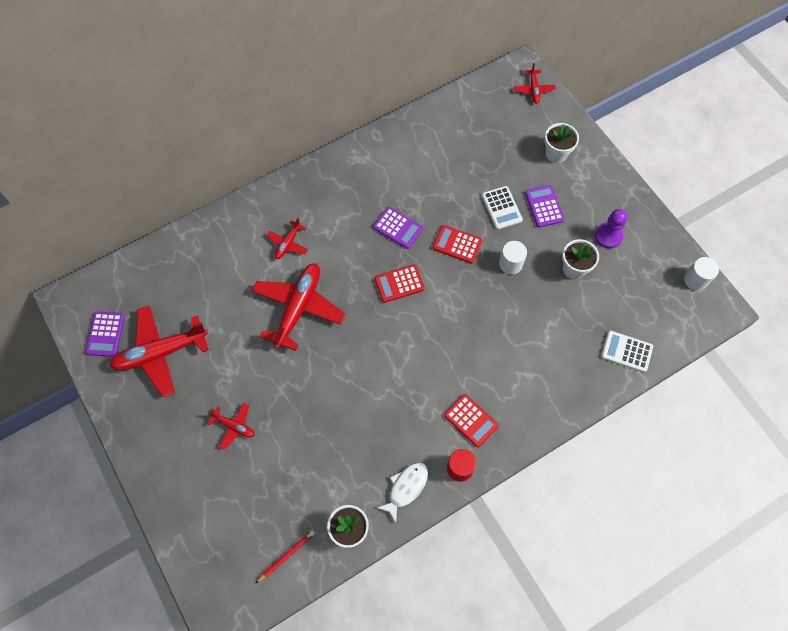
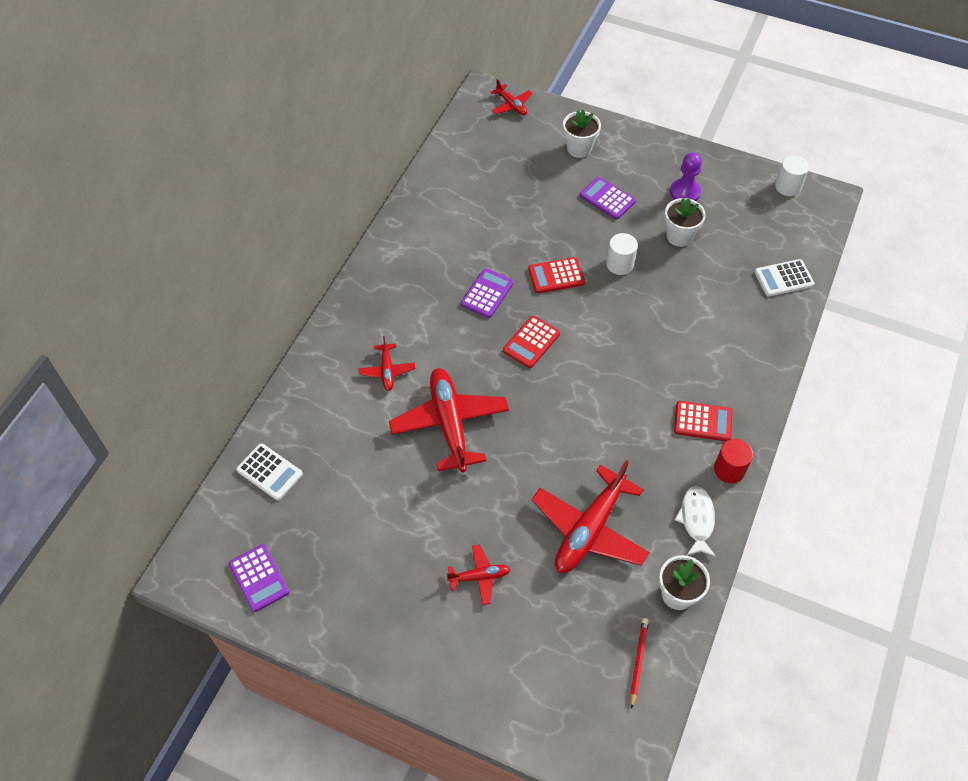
camera: 35 degrees left, 10 degrees down
(161, 353) = (338, 557): red plane -> red plane (590, 529)
(398, 228) = (487, 293): purple calculator -> purple calculator turned 60 degrees counterclockwise
(501, 208) = (570, 221): white calculator -> white calculator (269, 472)

